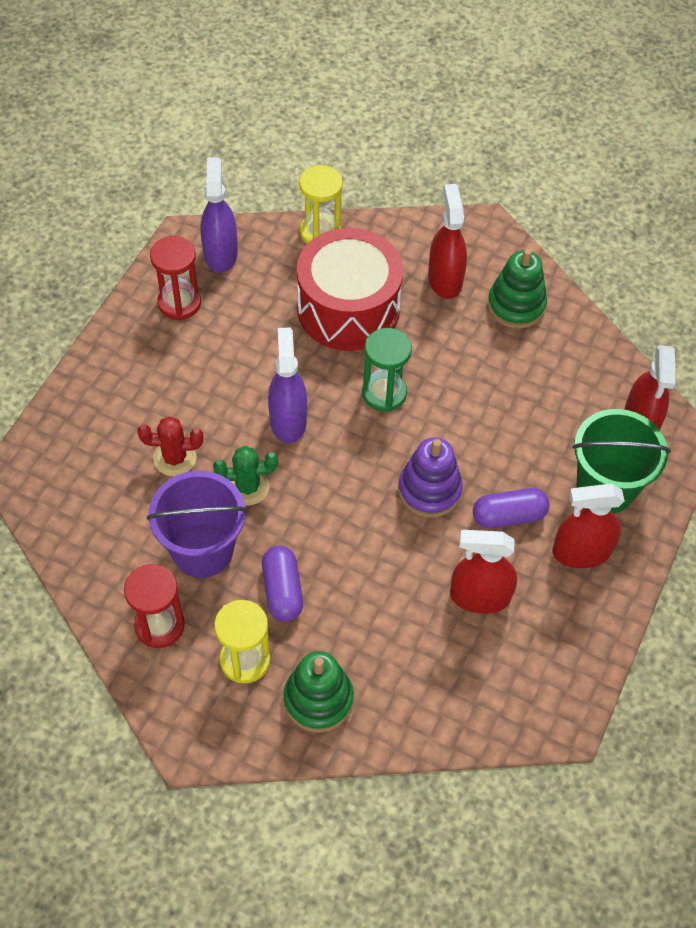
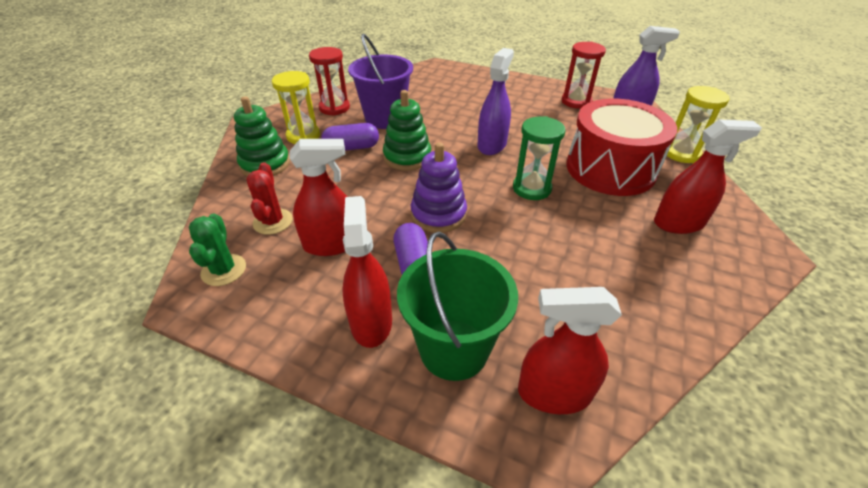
camera: 90 degrees right, 15 degrees down
(174, 458) = (452, 106): red cactus -> red cactus (273, 222)
(247, 487) = (433, 132): green cactus -> green cactus (224, 270)
(288, 421) = (492, 145): purple spray bottle -> purple spray bottle turned 60 degrees counterclockwise
(479, 596) = (331, 244): red spray bottle -> red spray bottle turned 75 degrees clockwise
(516, 305) = (677, 275): green stacking toy -> green stacking toy (407, 157)

